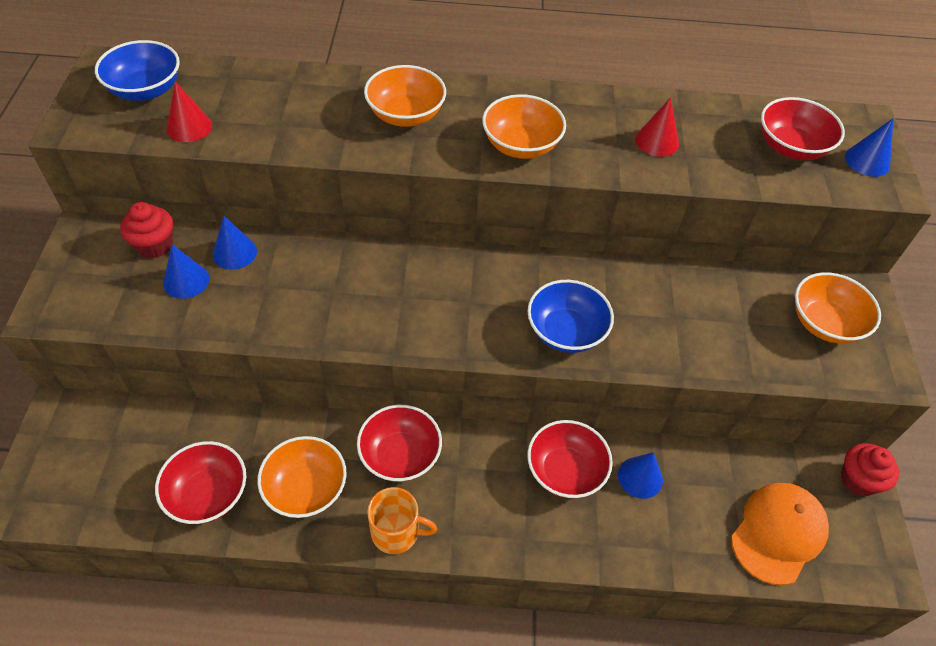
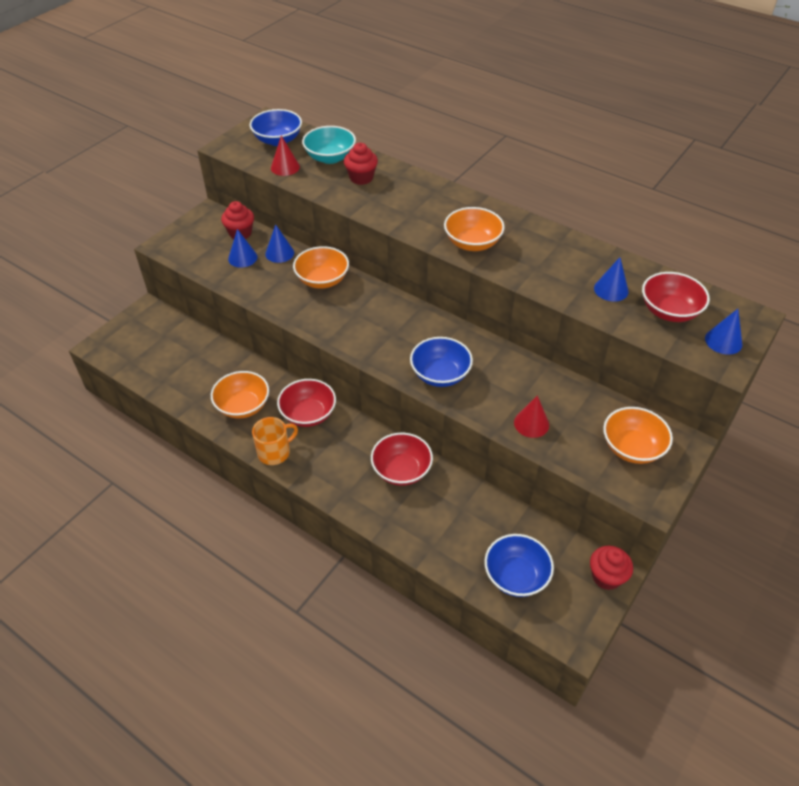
camera: 35 degrees right, 5 degrees down
(208, 494) = (191, 384): red bowl -> none
(243, 91) = (330, 157): none -> turquoise bowl
(309, 106) = (361, 178): none -> red cupcake
(396, 532) = (274, 452): orange mug -> orange mug turned 75 degrees counterclockwise
(405, 115) = (414, 201): orange bowl -> orange bowl (322, 280)
(640, 477) = (448, 497): blue cone -> blue cone (611, 289)
(657, 141) = (569, 272): red cone -> red cone (531, 423)
(778, 533) = (516, 576): orange cap -> blue bowl

